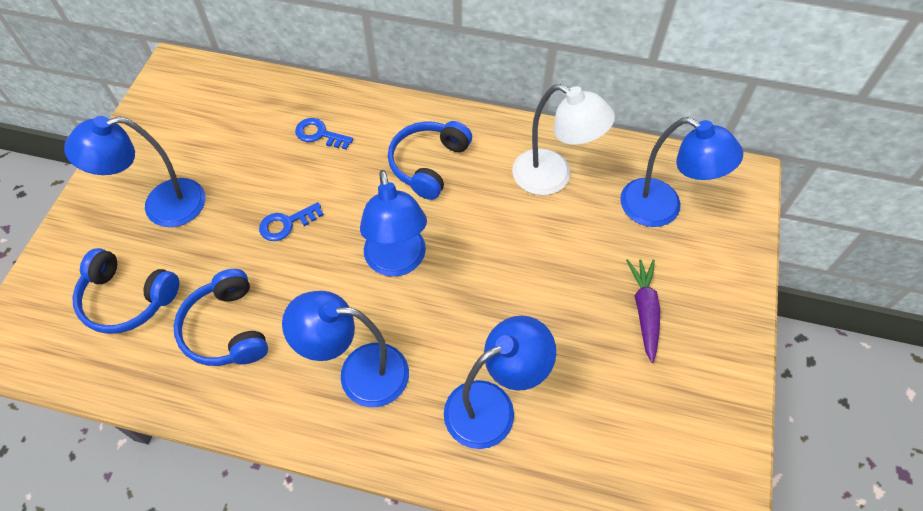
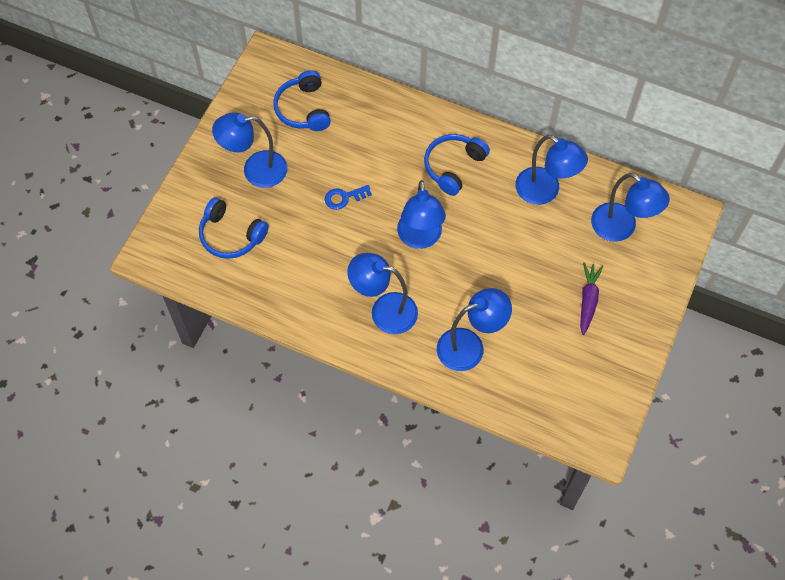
camera: 10 degrees right, 5 degrees up
(227, 329) = (298, 267): blue headphones -> blue headphones (303, 109)
(319, 134) = (374, 130): blue key -> none
(553, 177) = (545, 191): white lamp -> blue lamp

